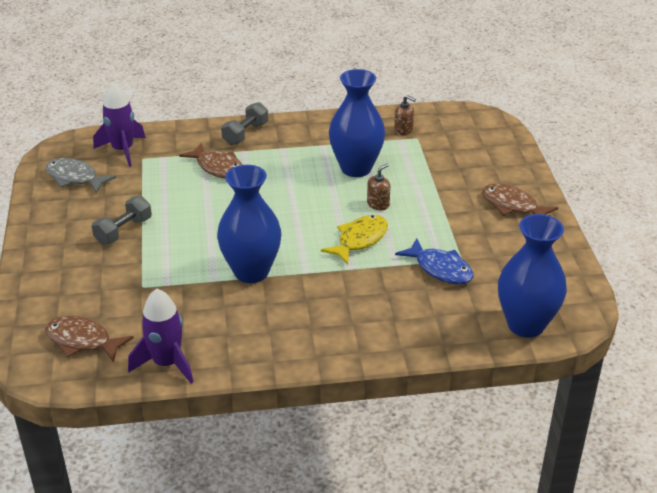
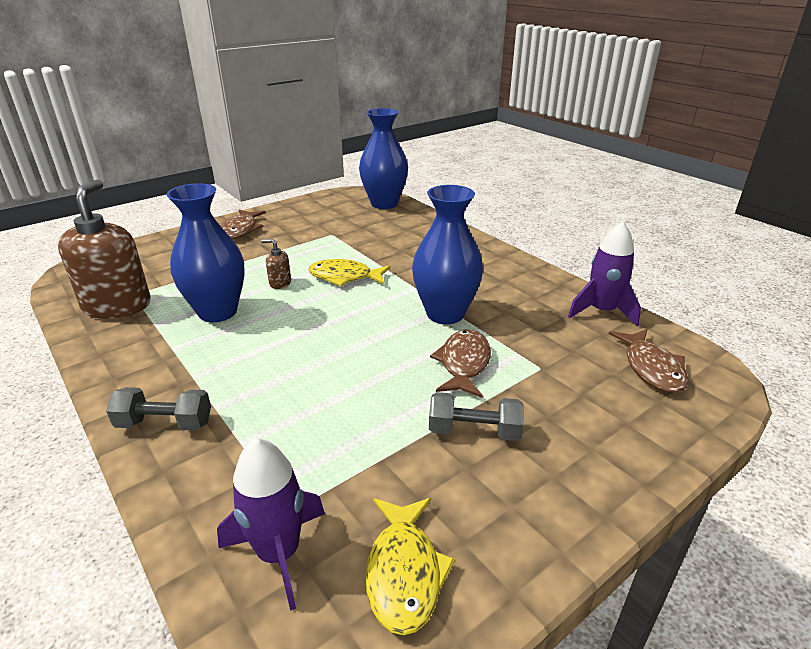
camera: 120 degrees left, 5 degrees down
(75, 178) = (404, 572): grey fish -> yellow fish
(218, 167) = (272, 412): brown fish -> brown fish (464, 364)
(403, 130) = (117, 306): brown soap dispenser -> brown soap dispenser, size x2.38
(440, 269) = (352, 238): blue fish -> none

